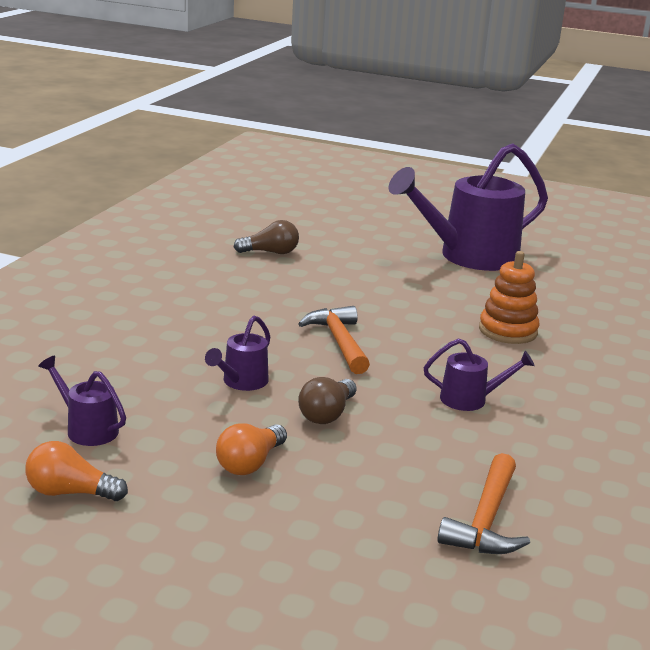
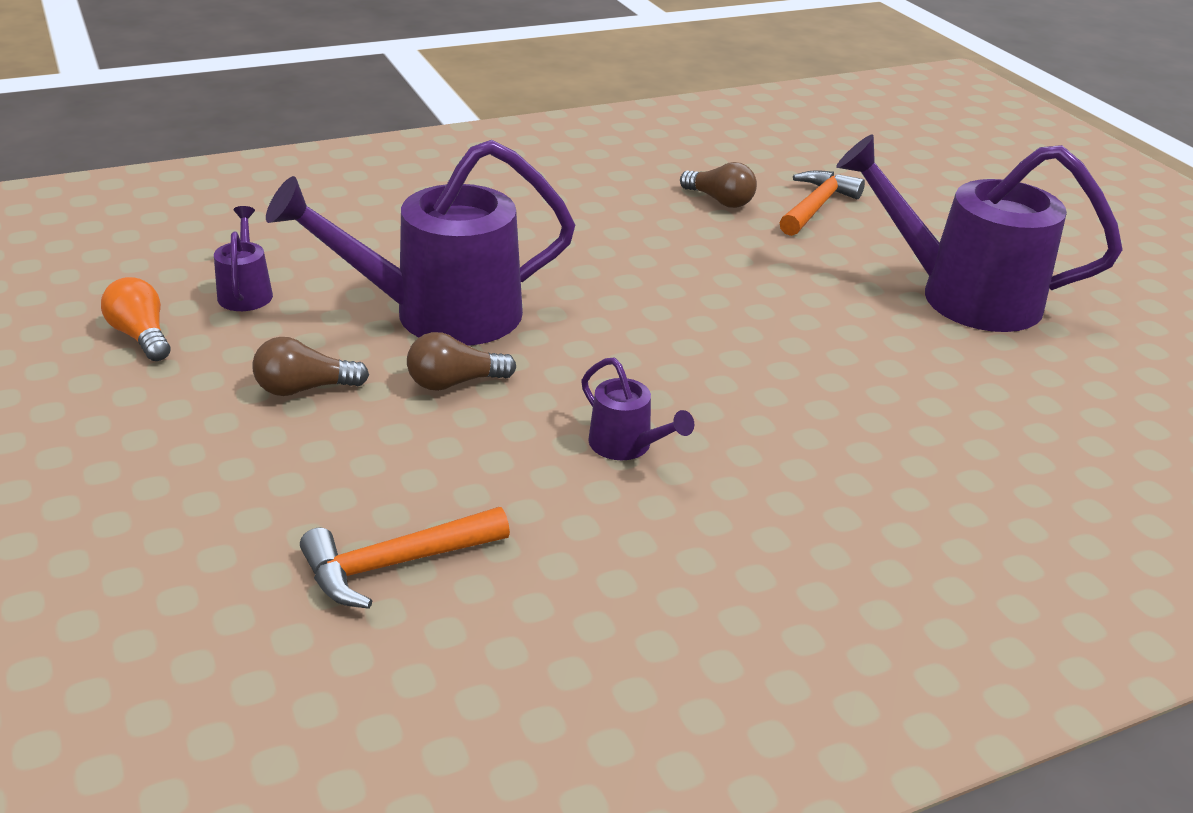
camera: 45 degrees right, 10 degrees up
(241, 382) = (438, 314): purple watering can -> purple watering can, size x2.28
(250, 463) = (304, 388): orange light bulb -> brown light bulb
(339, 342) = (608, 320): orange hammer -> orange hammer (816, 206)
(508, 331) = (831, 399): orange stacking toy -> none

